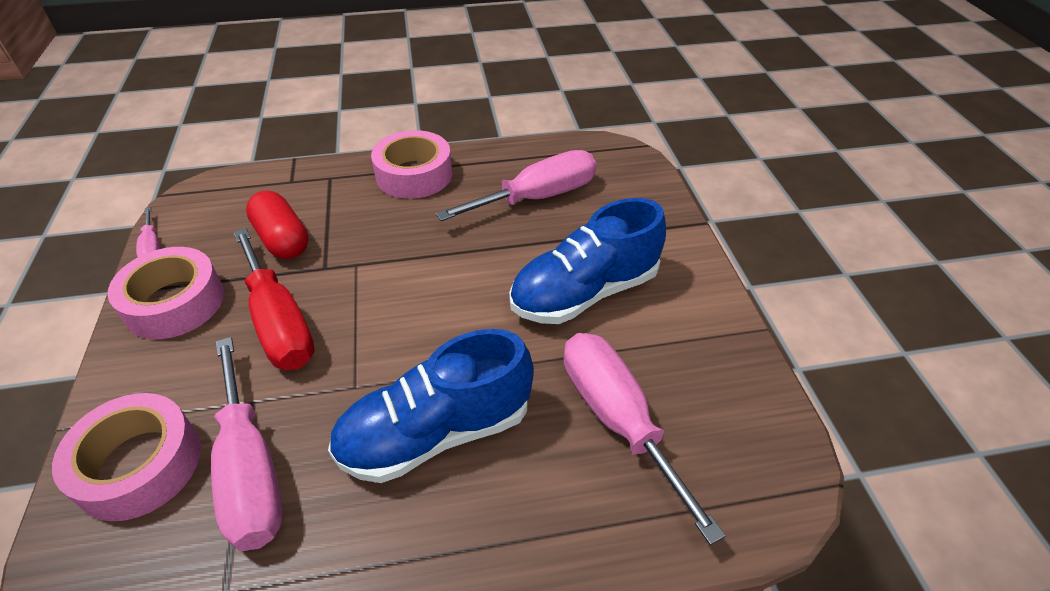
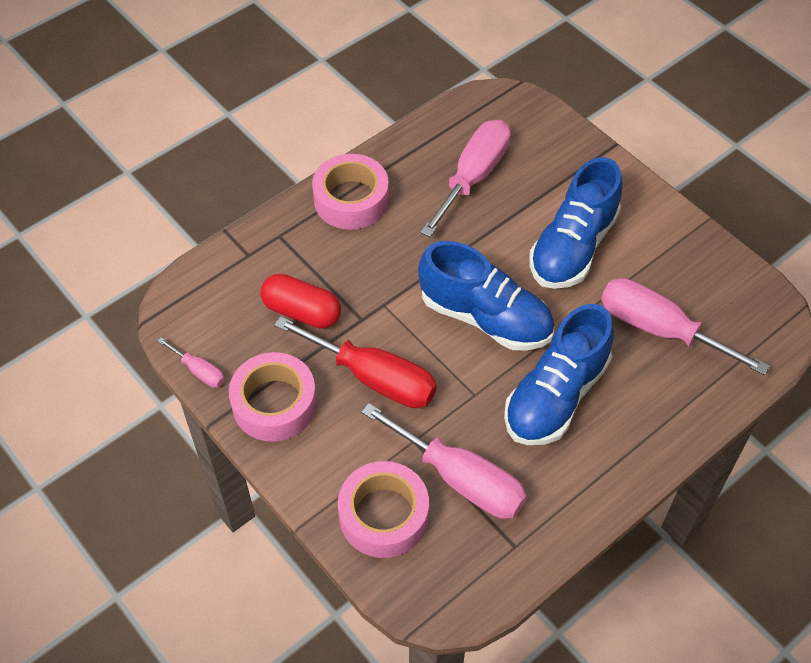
camera: 30 degrees left, 10 degrees up
(436, 318) = (485, 317): none -> blue shoe

